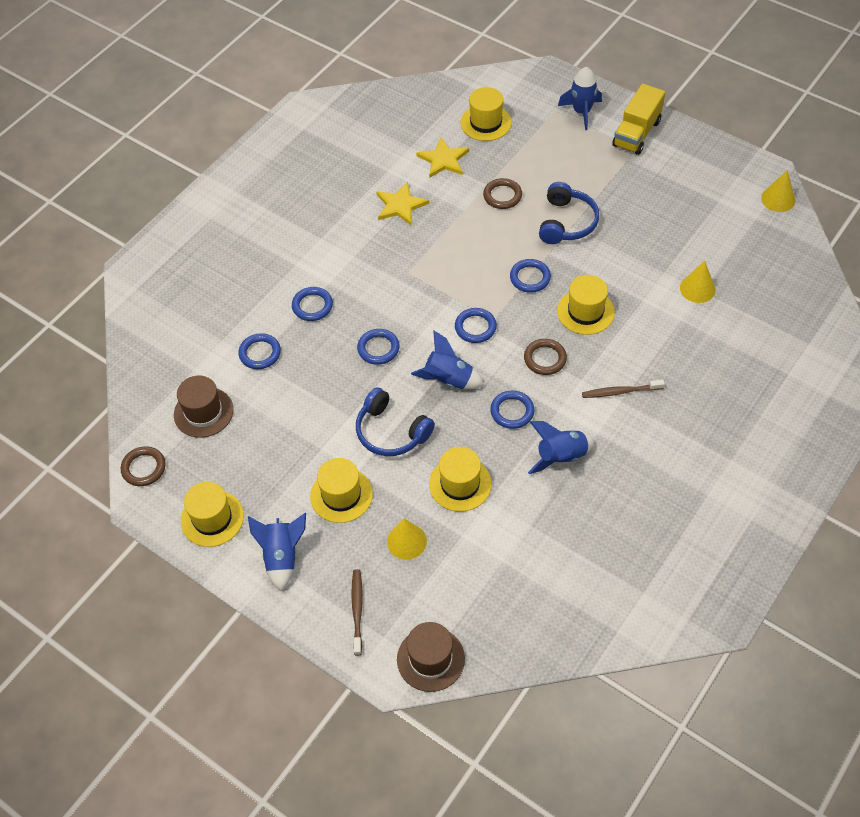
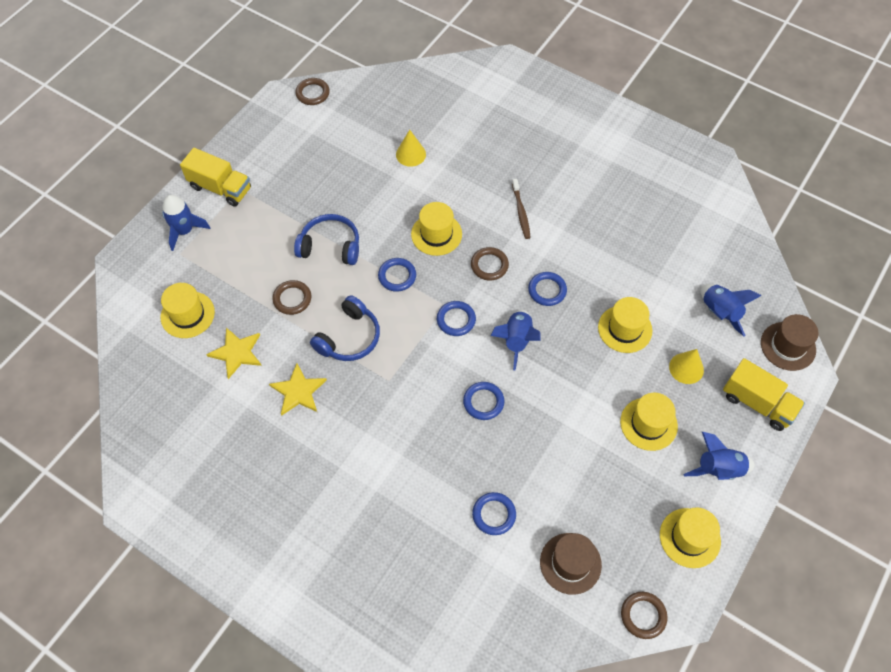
camera: 95 degrees left, 5 degrees up
(312, 306) = (432, 468): blue ring -> none
(357, 610) = (757, 403): brown toothbrush -> yellow truck
(391, 431) = (577, 386): blue headphones -> blue headphones (349, 337)
(561, 457) = (589, 255): blue rocket -> blue rocket (719, 313)
(778, 199) = (312, 93): yellow cone -> brown ring

